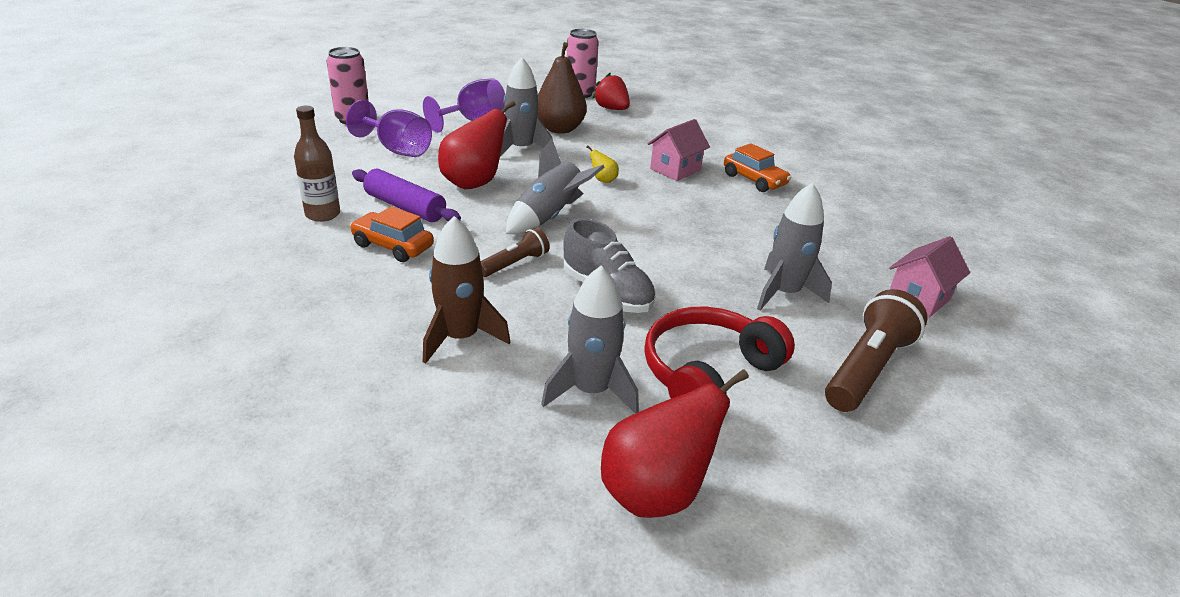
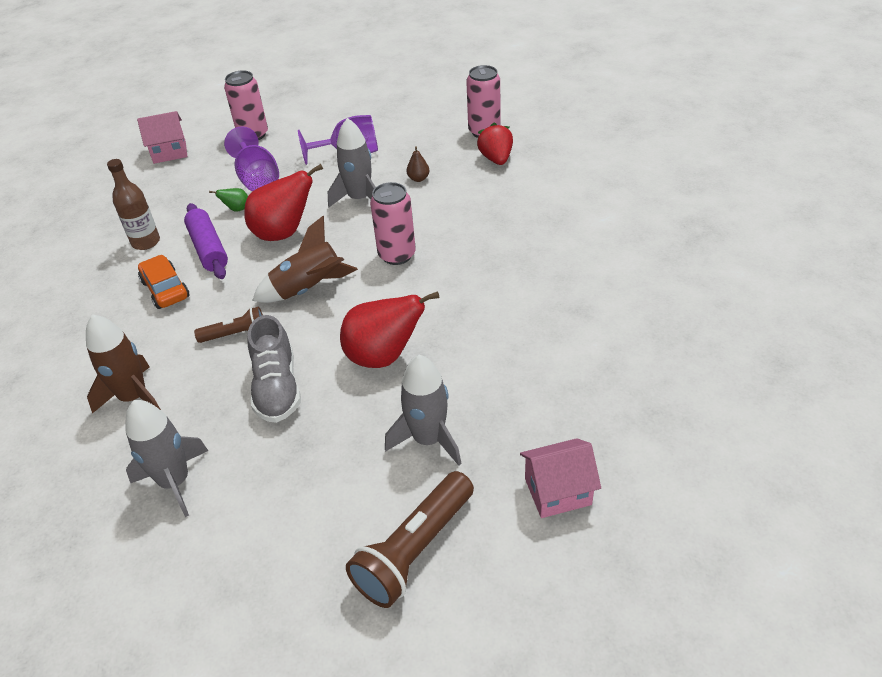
camera: 35 degrees right, 10 degrees up
(401, 174) = (237, 209): none -> green pear
(549, 217) = (309, 289): grey rocket -> brown rocket
(559, 129) = (418, 179): brown pear -> brown pear, size x0.43
(603, 180) = (397, 255): yellow pear -> pink can
(656, 493) = (133, 591): red pear -> red pear (384, 356)
(675, 169) = (479, 256): pink house -> pink house (169, 152)
(708, 373) = (275, 500): red headphones -> none
(754, 180) = (548, 289): orange car -> none
(867, 368) = (414, 550): brown flashlight -> brown flashlight turned 150 degrees clockwise

